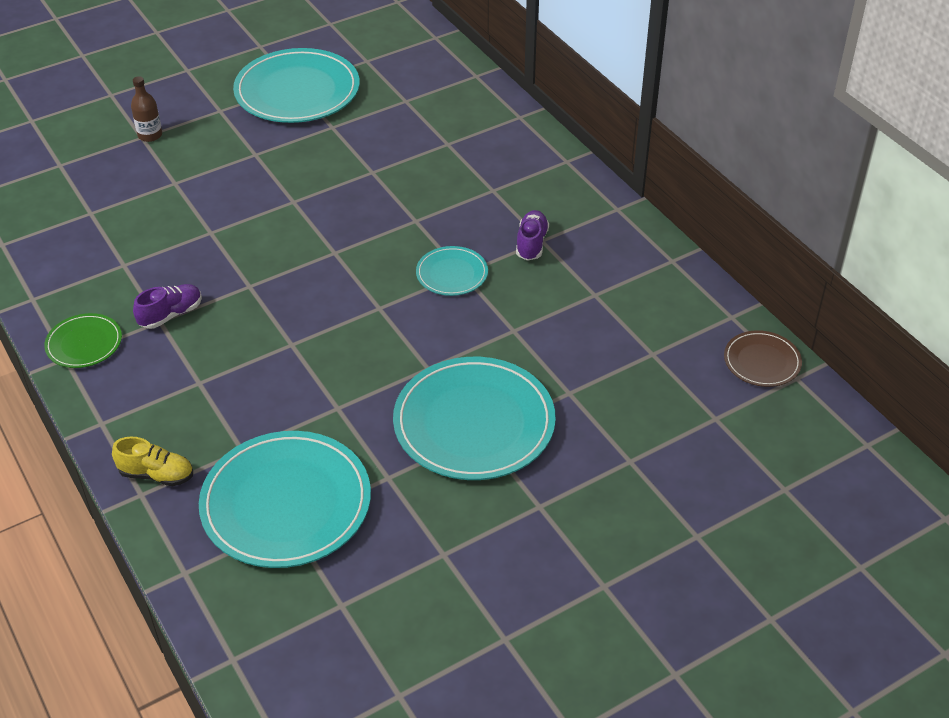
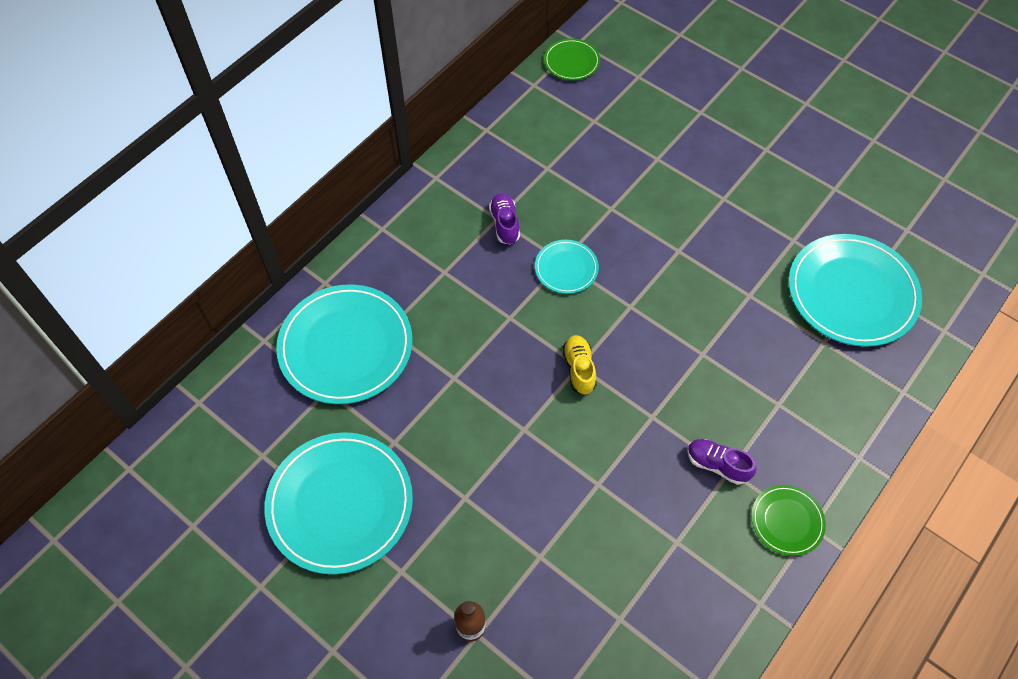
camera: 110 degrees left, 15 degrees up
(157, 474) = (880, 389): yellow shoe -> yellow shoe (579, 369)
(474, 423) = (716, 205): turquoise plate -> turquoise plate (346, 346)
(531, 244) = (504, 224): purple shoe -> purple shoe turned 90 degrees clockwise
(762, 361) = (571, 62): brown plate -> green plate

